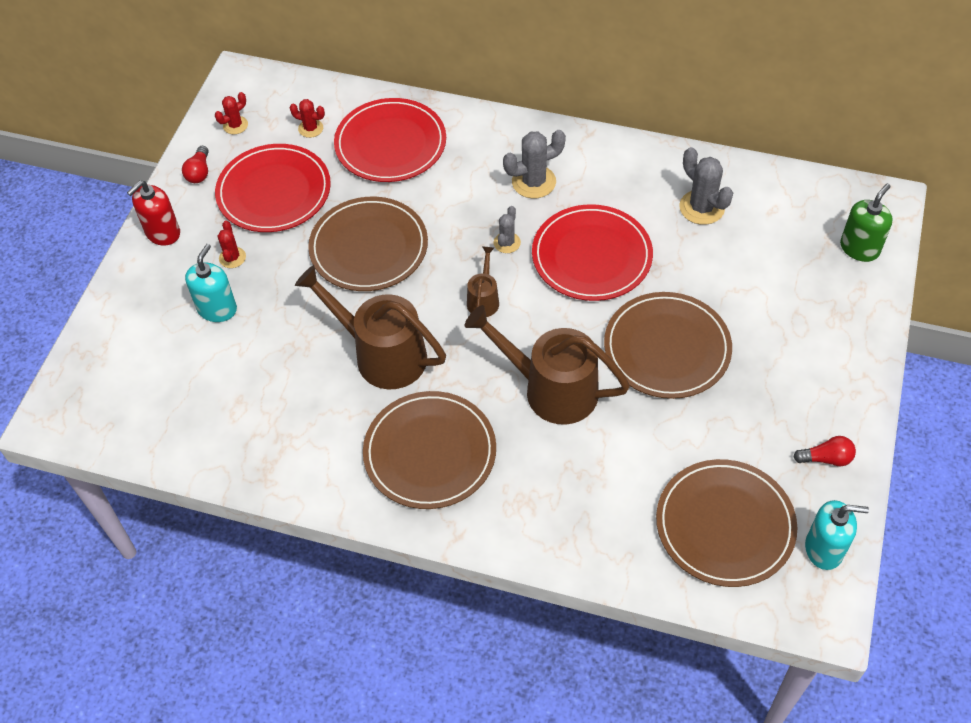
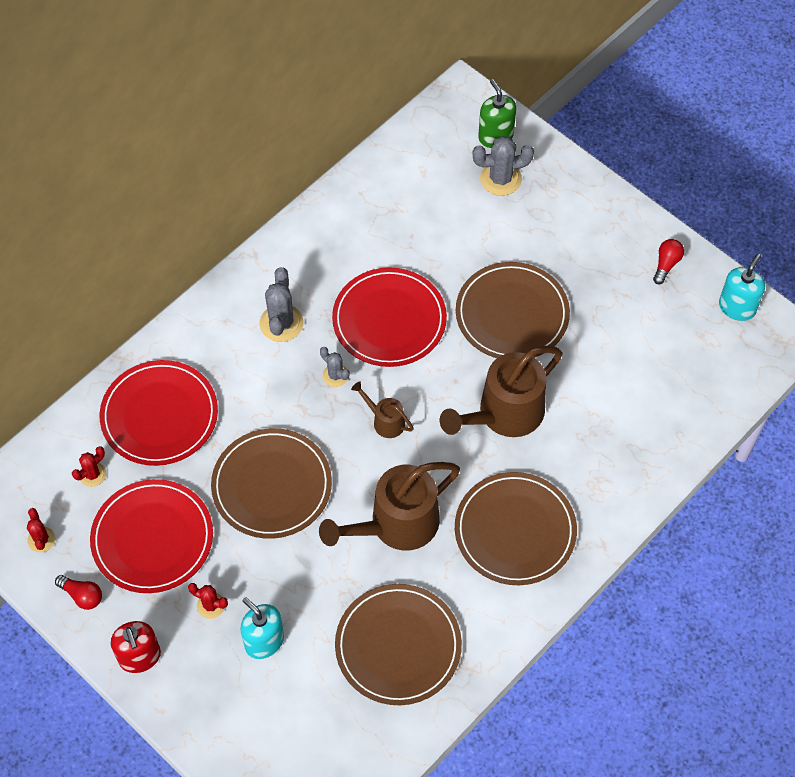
camera: 65 degrees left, 5 degrees up
(701, 207) = (389, 217): grey cactus -> grey cactus (500, 179)
(725, 525) = (686, 358): brown plate -> brown plate (398, 646)

